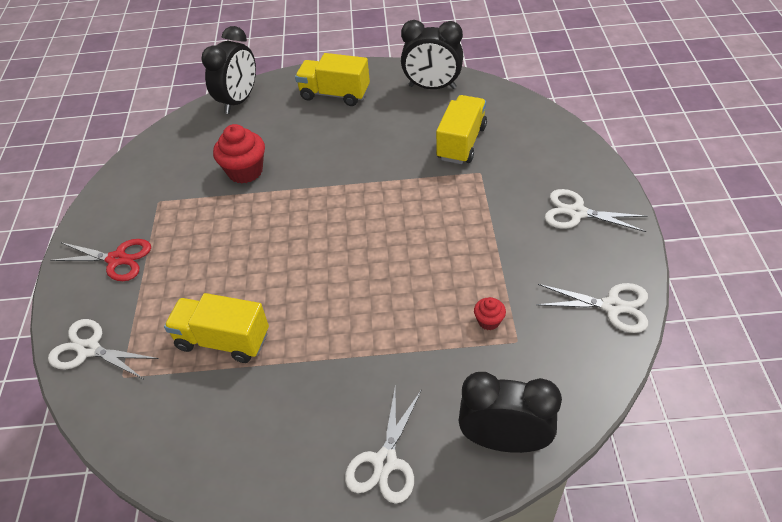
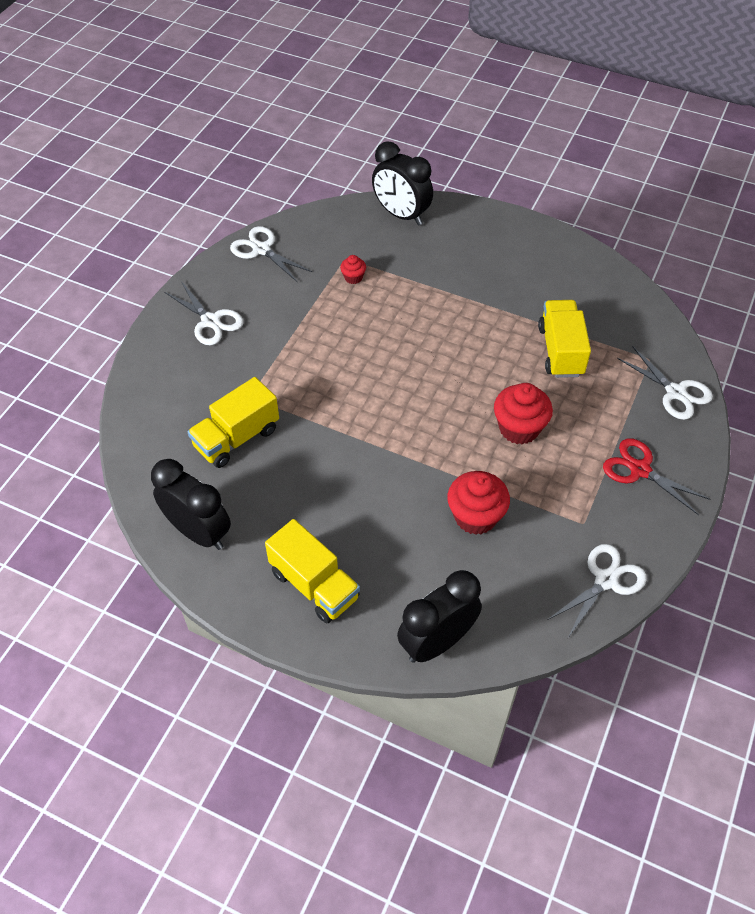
camera: 155 degrees left, 5 degrees up
(223, 340) = (560, 351): yellow truck -> yellow truck turned 135 degrees counterclockwise
(237, 247) = (519, 428): none -> red cupcake
(385, 462) = (481, 234): white scissors -> white scissors (605, 580)

